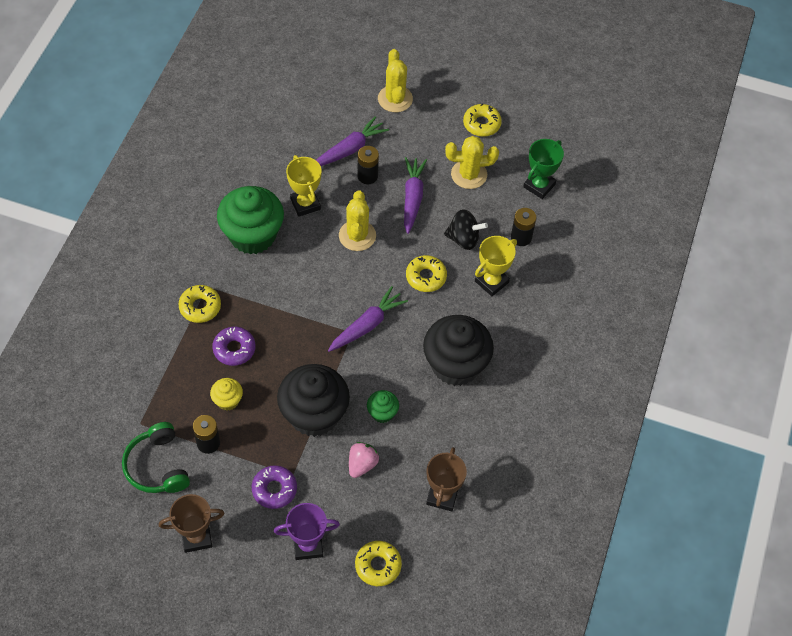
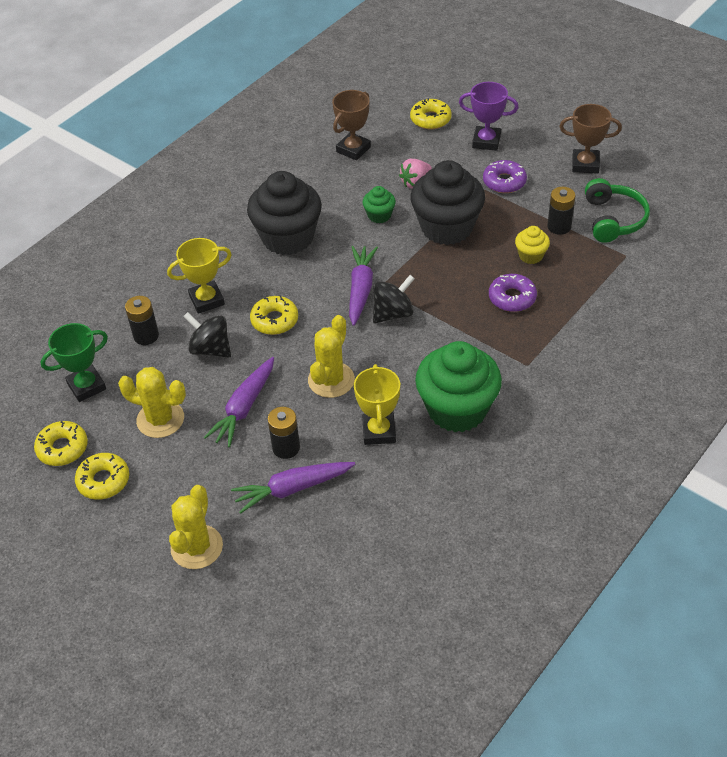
camera: 155 degrees left, 10 degrees down
(200, 307) = (540, 346): yellow donut -> yellow donut (62, 448)
(331, 308) = (393, 313): none -> black spinning top
(367, 325) = (361, 289): purple carrot -> purple carrot turned 120 degrees clockwise

